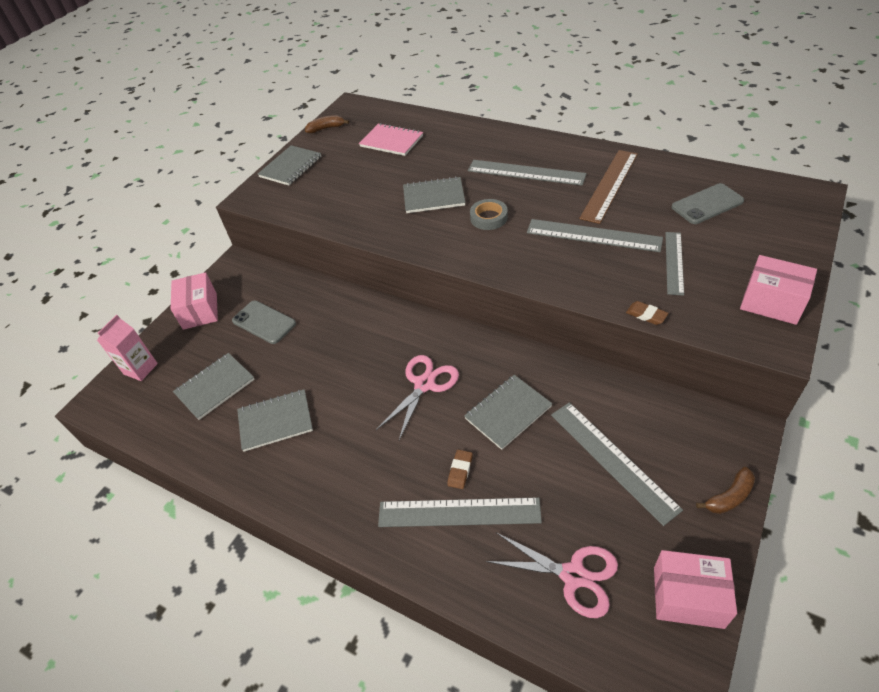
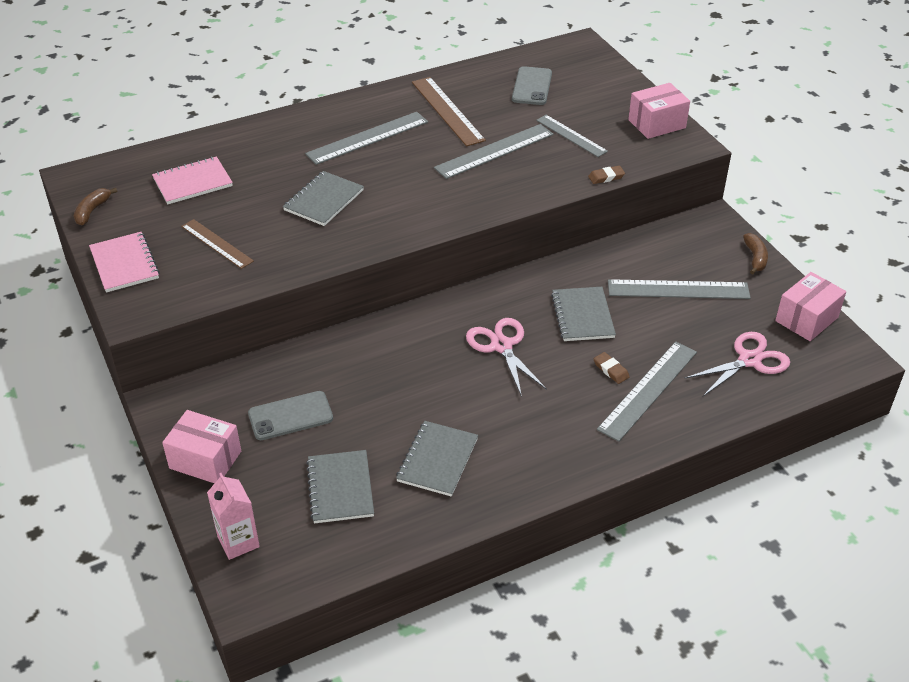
camera: 60 degrees left, 5 degrees down
(290, 167) = (124, 264): grey notebook -> pink notebook
(343, 185) = (217, 243): none -> brown ruler
(488, 218) = (398, 187): grey tape -> none

